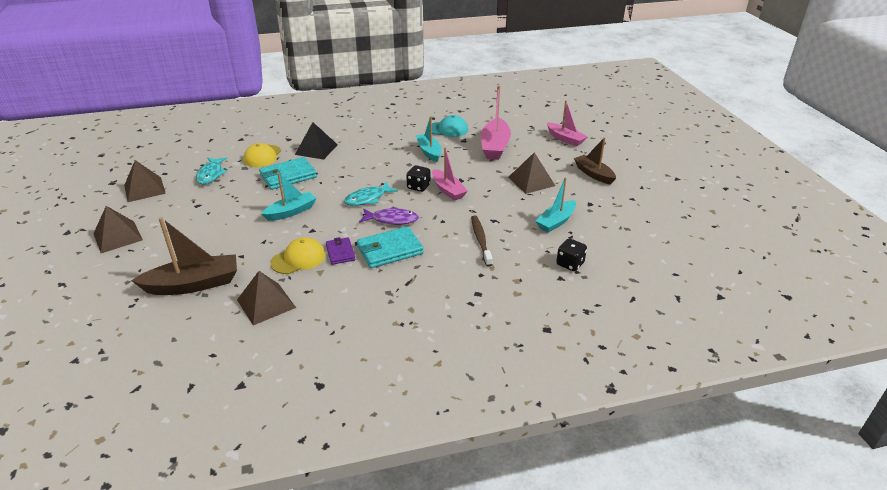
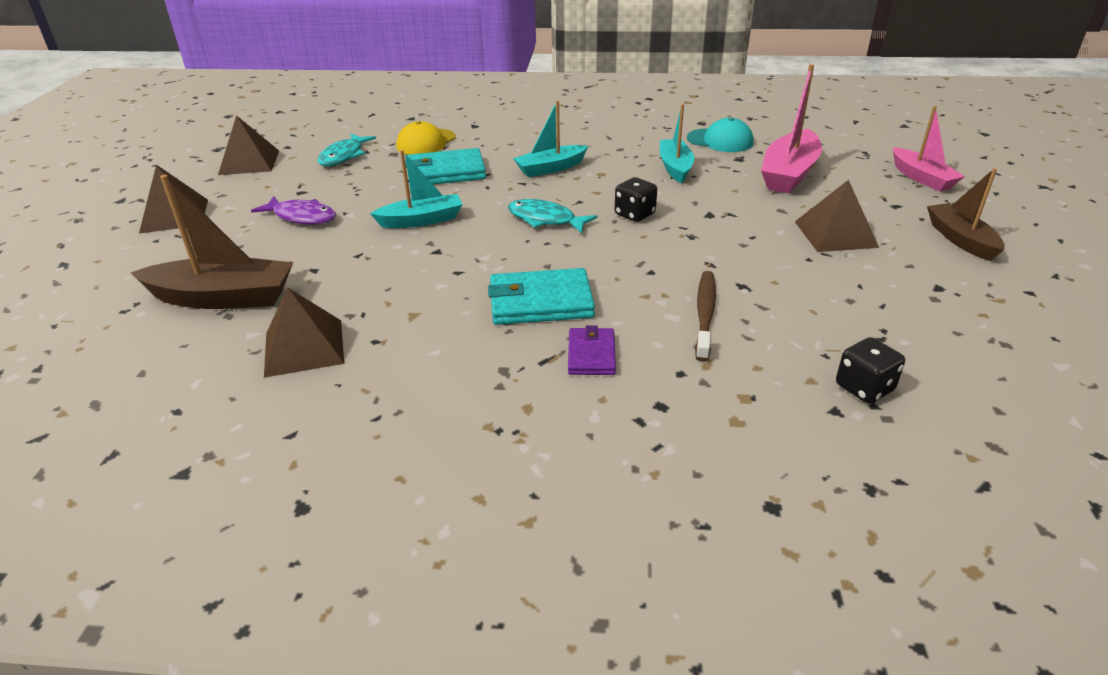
camera: 20 degrees right, 0 degrees up
(298, 259) = (392, 289): yellow cap -> none
(316, 149) = (506, 143): black pyramid -> none
(340, 252) = (460, 291): purple wallet -> purple wallet (591, 354)
(367, 199) = (545, 219): turquoise fish -> turquoise fish turned 45 degrees clockwise
(392, 219) = (568, 256): purple fish -> purple fish (302, 217)
(448, 190) = (681, 226): pink boat -> none
(556, 222) = (860, 307): turquoise boat -> turquoise boat (550, 168)

